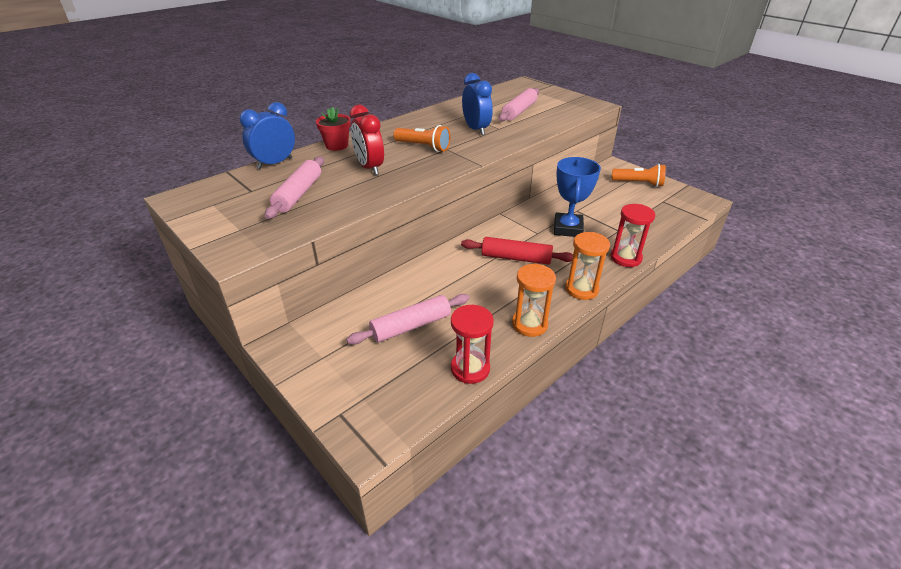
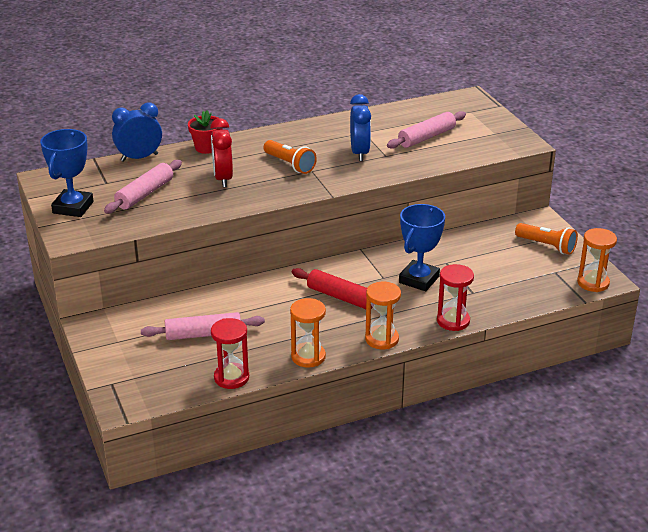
camera: 20 degrees right, 5 degrees down
(224, 221) = (73, 207): none -> blue trophy
(697, 204) = (593, 283): none -> orange hourglass

